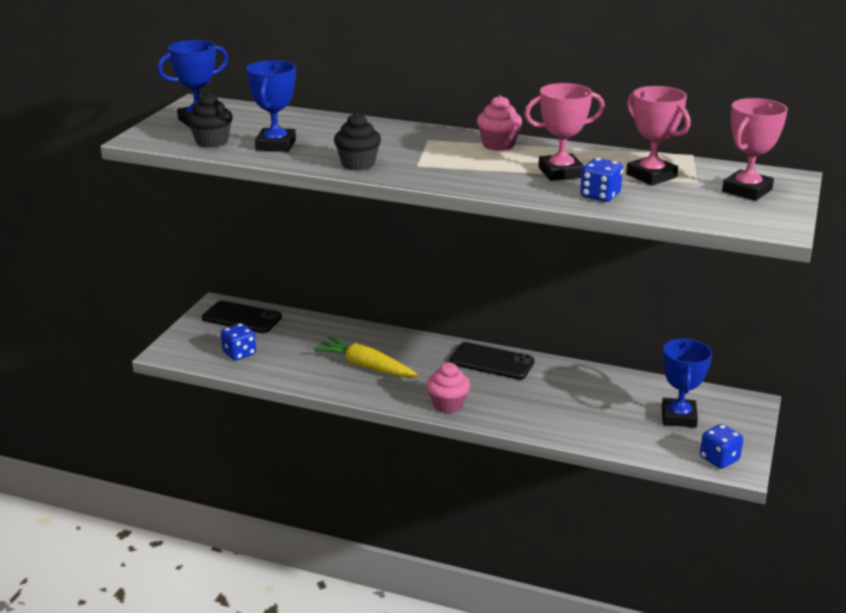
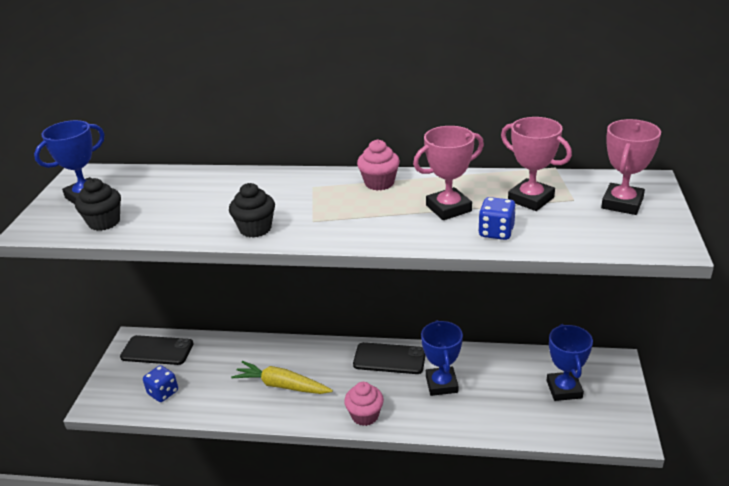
camera: 10 degrees left, 5 degrees up
(276, 145) = (169, 216): blue trophy -> blue trophy (441, 384)
(719, 459) = (613, 430): blue dice -> none

